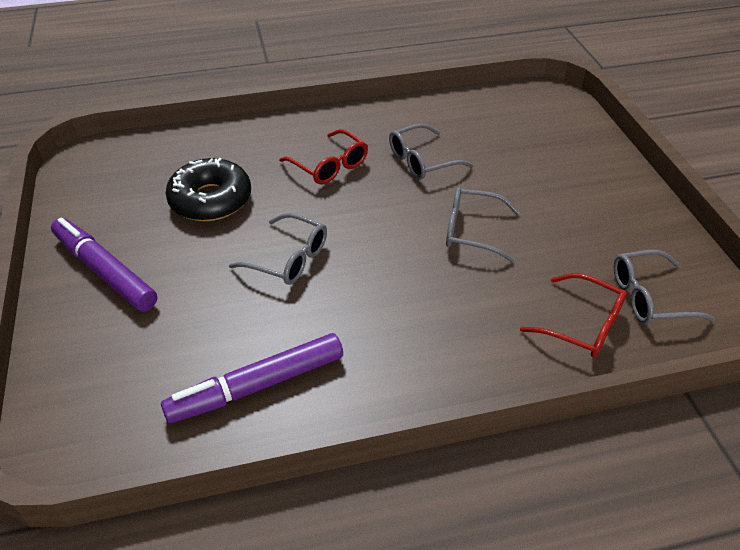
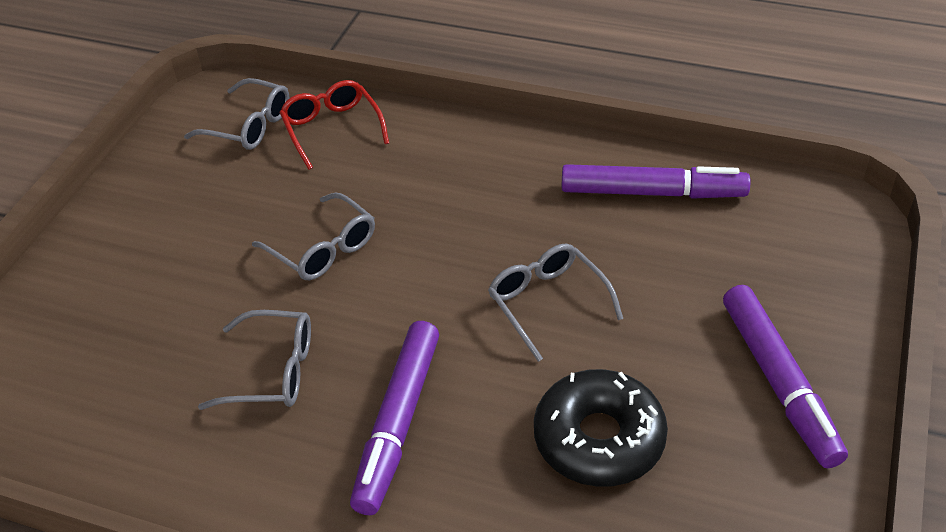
camera: 145 degrees left, 0 degrees up
(329, 166) = (398, 423): red glasses -> purple marker

